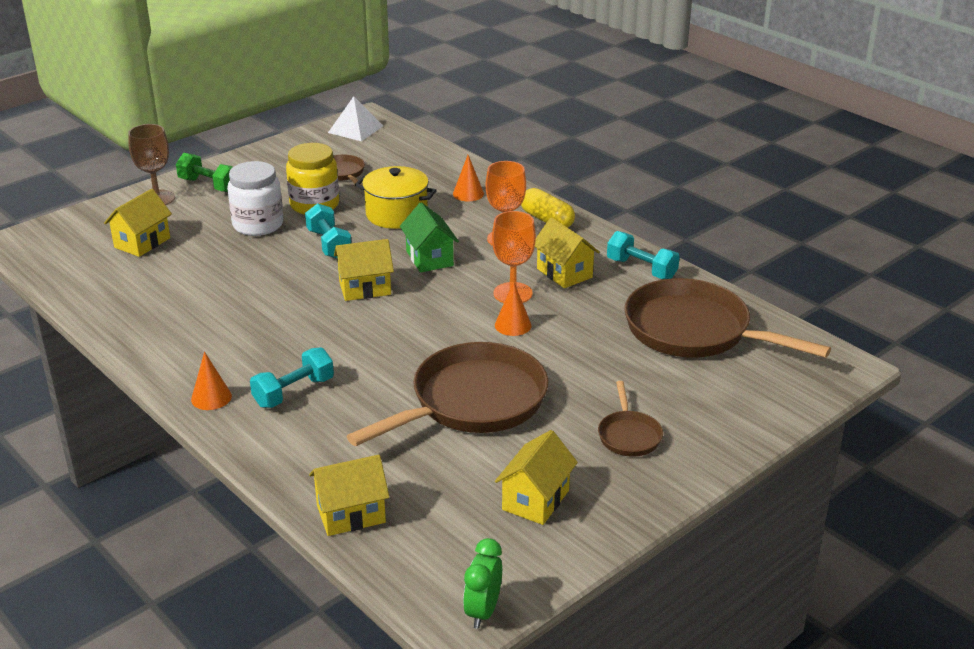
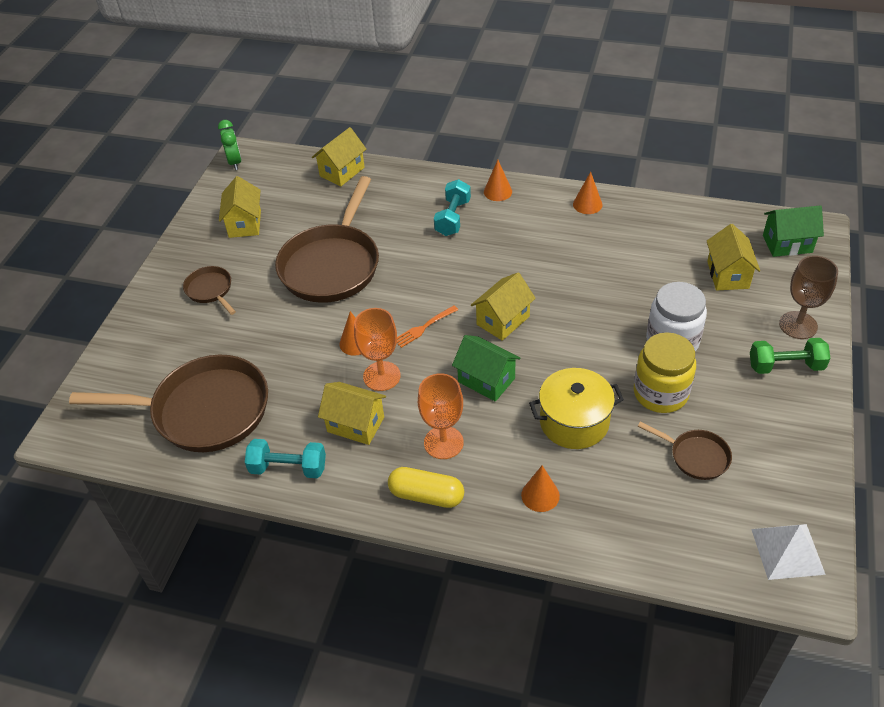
camera: 150 degrees right, 15 degrees up
(58, 241) = (787, 244): none -> green house
(149, 343) = (587, 204): none -> orange cone
(329, 244) = (586, 351): turquoise dumbbell -> none
(439, 311) = (424, 327): none -> orange fork

